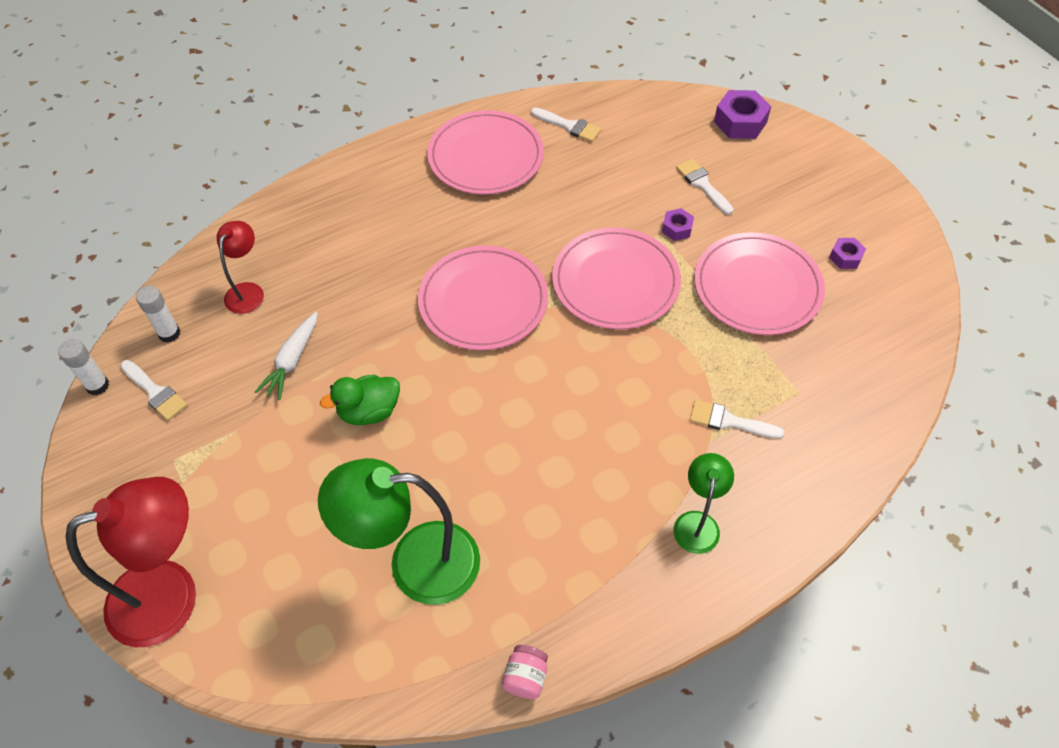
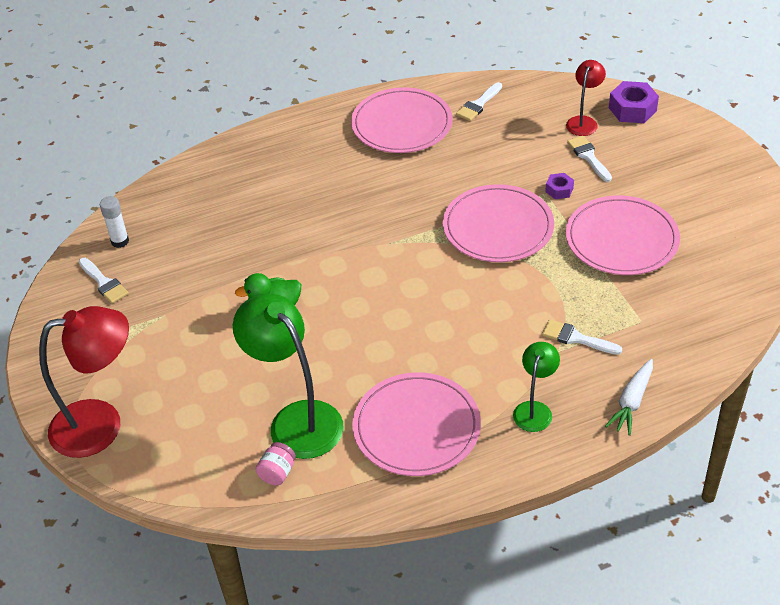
camera: 10 degrees right, 10 degrees down
(97, 385) = (59, 275): white glue stick -> none
(248, 291) = (187, 214): red lamp -> red lamp (583, 122)
(292, 361) = (217, 268): white carrot -> white carrot (631, 402)
(415, 564) = (296, 419): green lamp -> green lamp turned 45 degrees clockwise
(483, 301) = (382, 234): pink plate -> pink plate (416, 427)
(525, 677) = (373, 505): pink jar -> pink jar (277, 473)
(569, 126) = (478, 104): white brush -> white brush turned 90 degrees clockwise
(845, 257) = (705, 221): purple nut -> none

